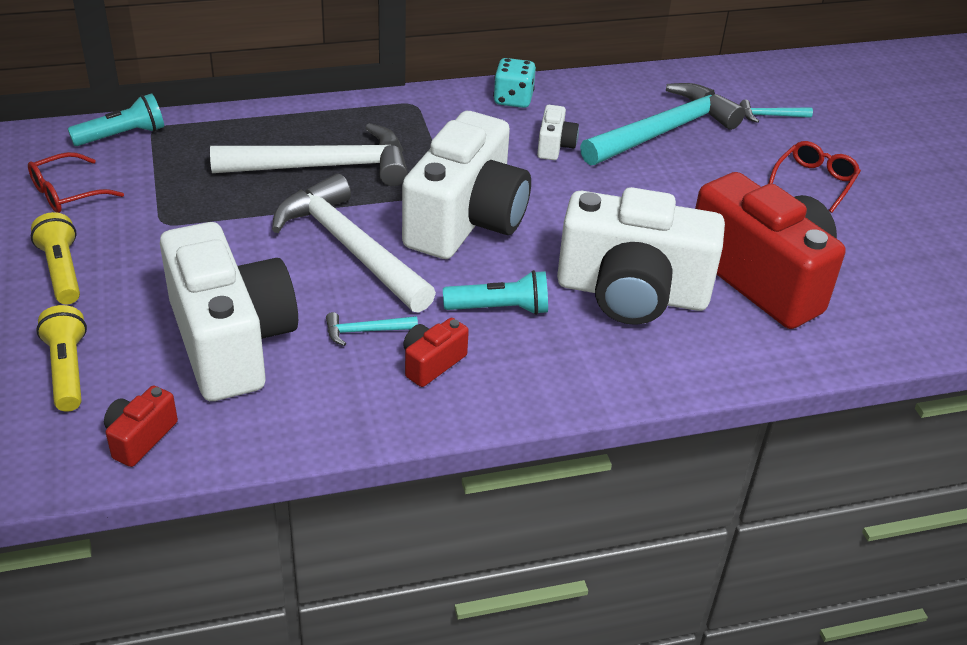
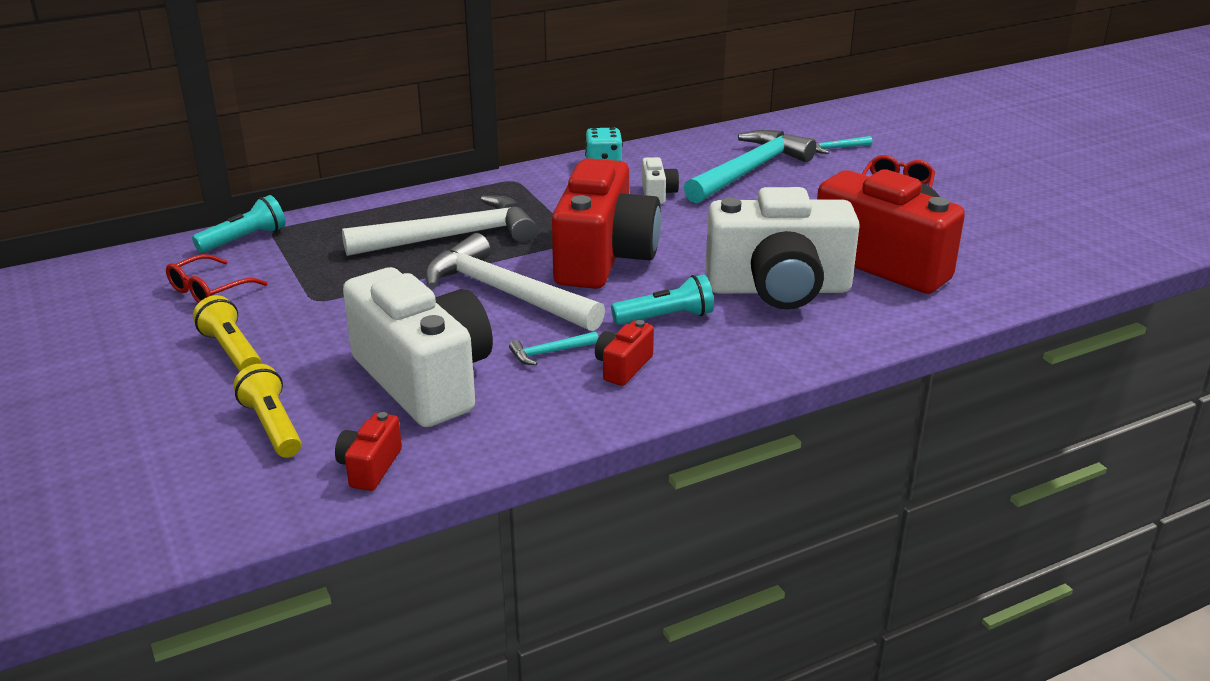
camera: 10 degrees left, 10 degrees down
(466, 220) = (604, 258): white camera -> red camera

